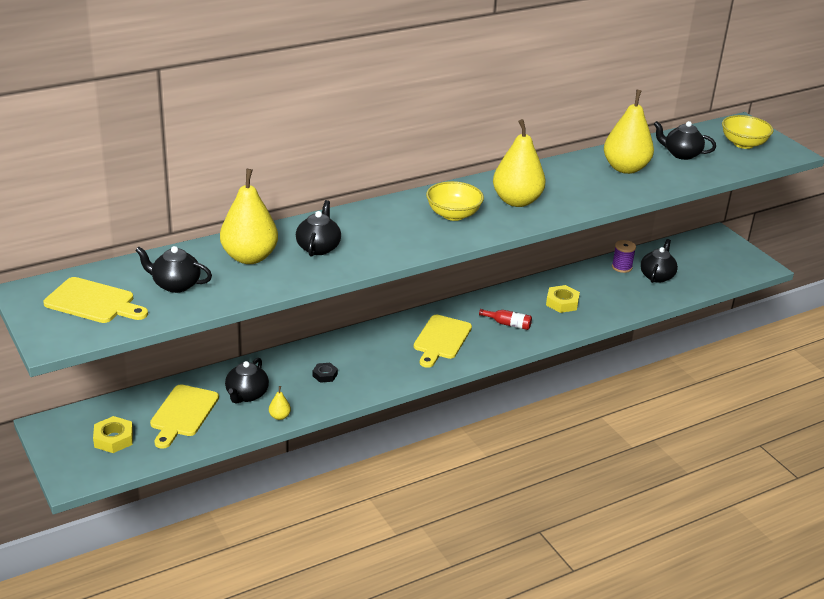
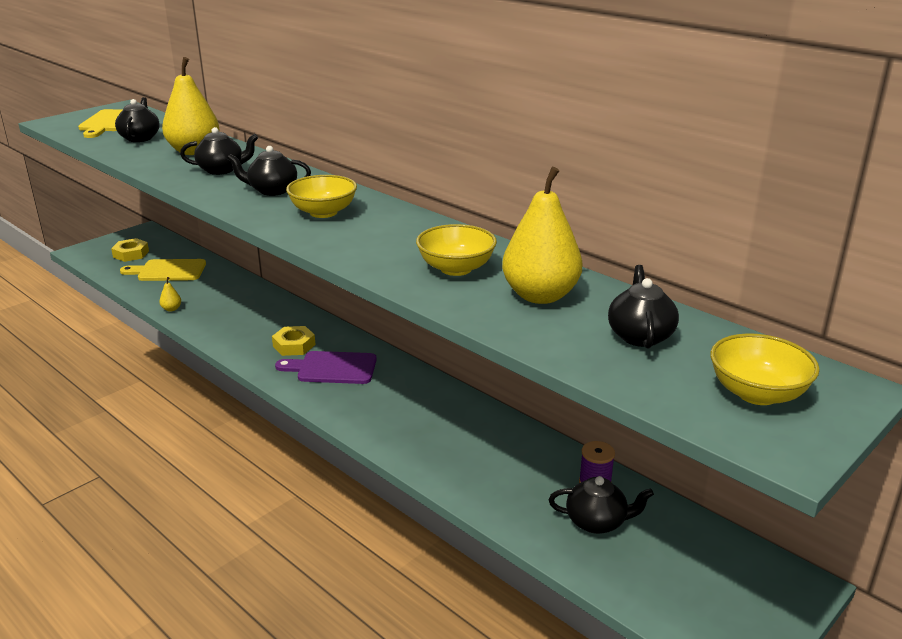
camera: 75 degrees right, 5 degrees down
(246, 395) = (201, 290): black teapot -> black teapot (272, 190)
(325, 375) = (243, 318): black nut -> none
(441, 339) = (332, 368): yellow cutting board -> purple cutting board
(508, 324) = (387, 406): red bottle -> none
(516, 201) = (380, 239): yellow pear -> none
(562, 303) = (461, 441): yellow nut -> yellow nut (294, 345)
(577, 185) = (456, 268): none -> yellow bowl

